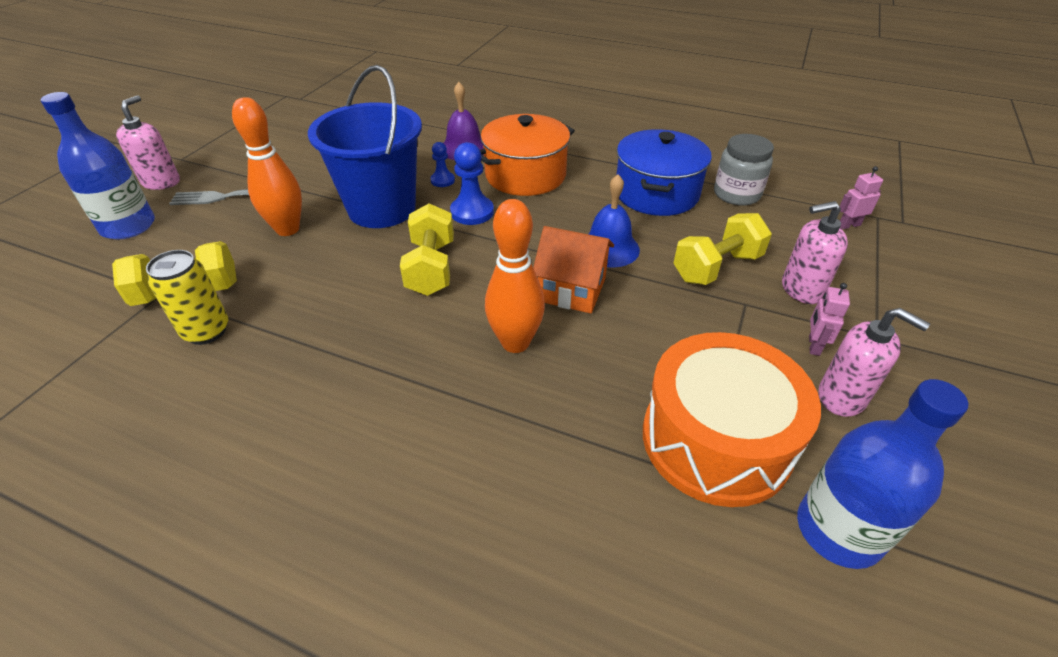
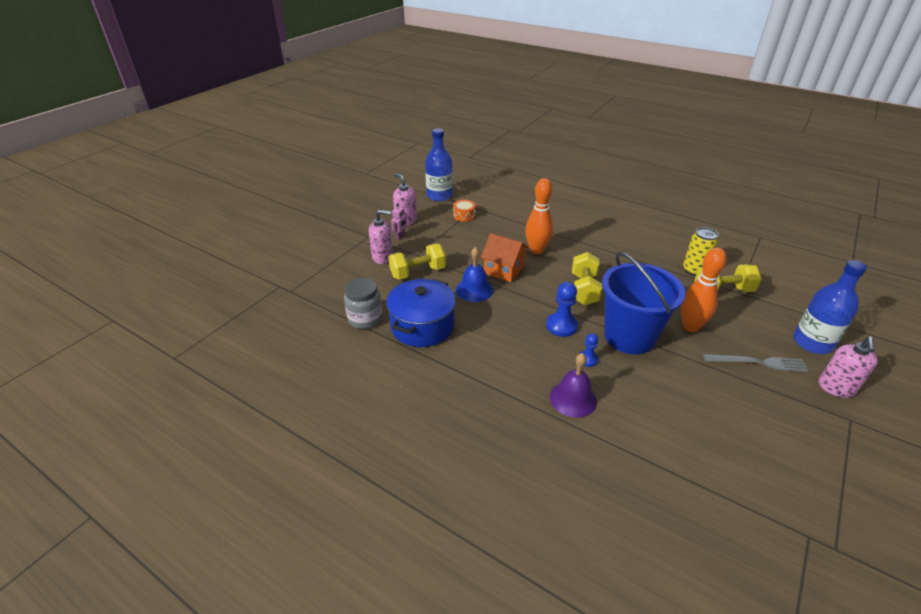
camera: 170 degrees left, 5 degrees down
(525, 175) = (518, 357): orange pot -> none
(716, 440) = (464, 215): orange drum -> orange drum, size x0.40
(849, 225) = (315, 288): pink robot -> none

